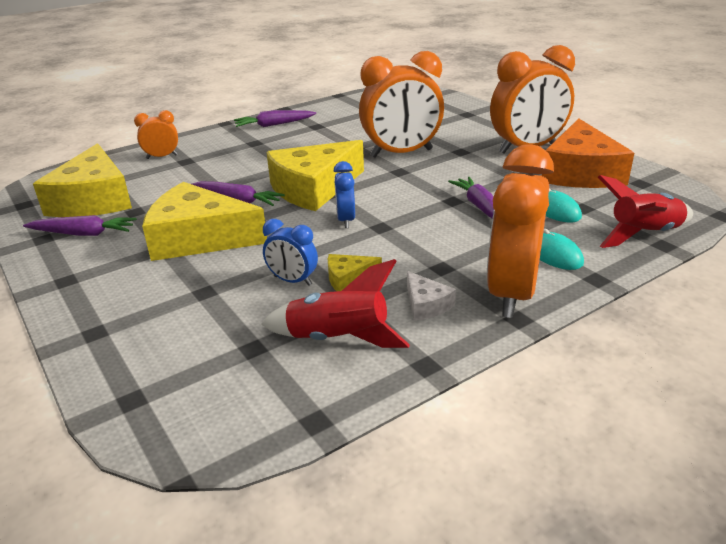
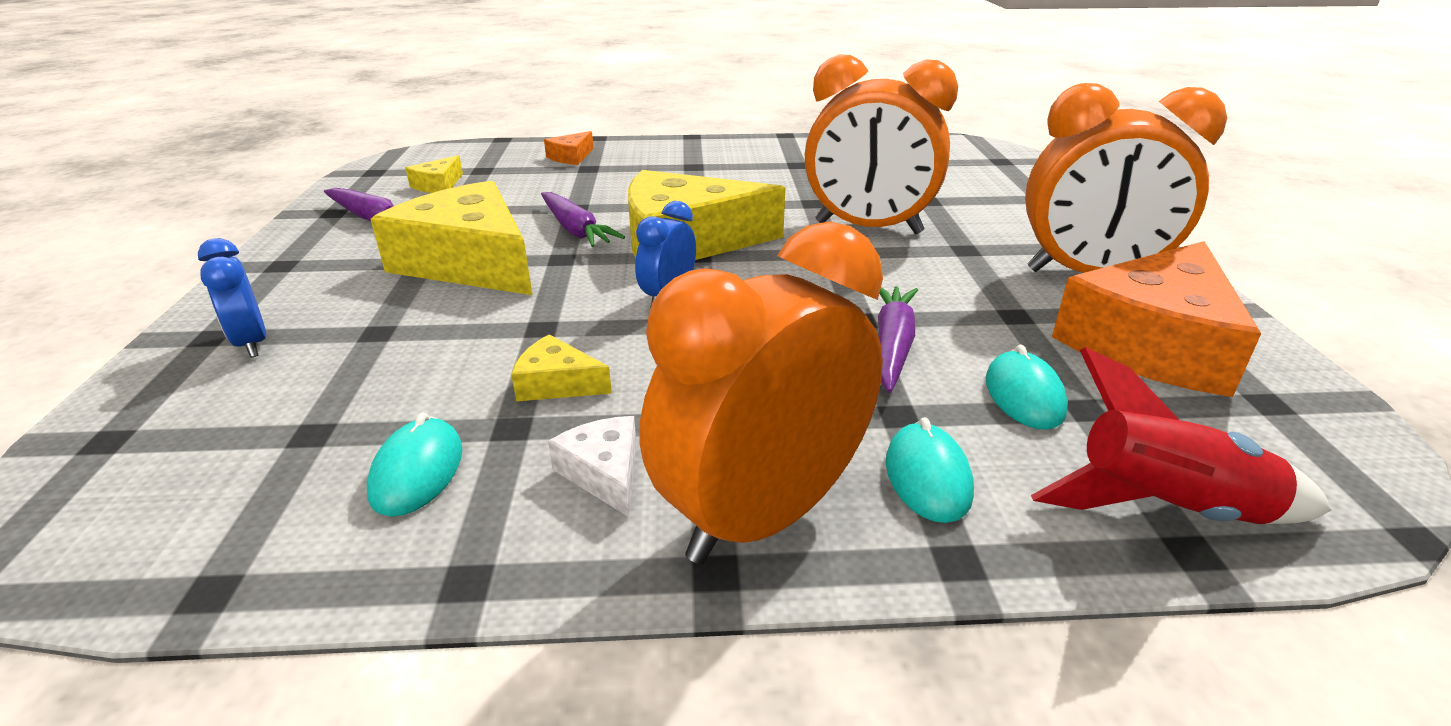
camera: 30 degrees right, 0 degrees up
(93, 199) = (438, 185): yellow cheese -> yellow cheese, size x0.43
(162, 157) = (571, 157): orange clock -> orange cheese
(274, 125) = (746, 151): purple carrot -> none
(292, 281) = (488, 358): blue clock -> blue clock (251, 343)
(338, 339) = (417, 471): red rocket -> turquoise mouse
(426, 305) = (604, 473): white cheese -> white cheese turned 150 degrees clockwise

